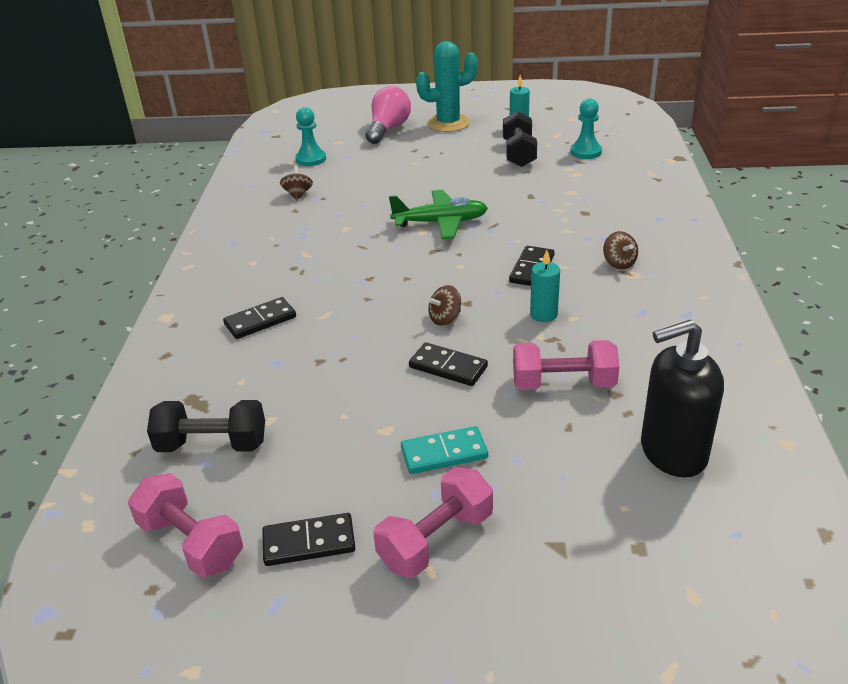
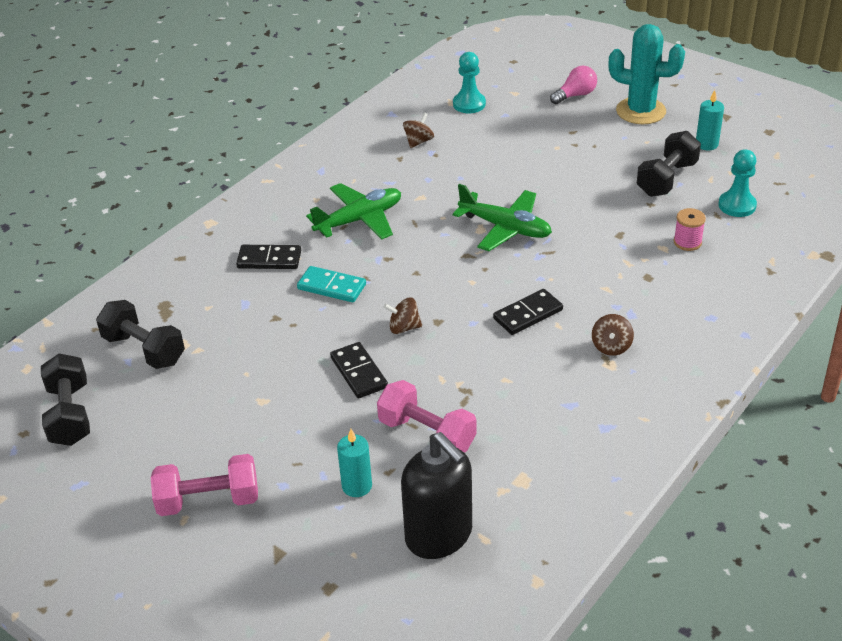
camera: 35 degrees right, 5 degrees up
(191, 543) = (70, 415): pink dumbbell -> black dumbbell
(309, 542) = (134, 456): black domino -> none
(311, 262) = (359, 220): none -> green plane
(388, 129) = (575, 95): pink light bulb -> pink light bulb, size x0.65
(444, 453) = (280, 441): turquoise domino -> turquoise domino (331, 287)
(543, 315) = (485, 364): turquoise candle -> turquoise candle (357, 486)
(583, 183) = (687, 242): none -> pink spool
(672, 452) = (439, 535): black soap dispenser -> black soap dispenser turned 150 degrees counterclockwise

